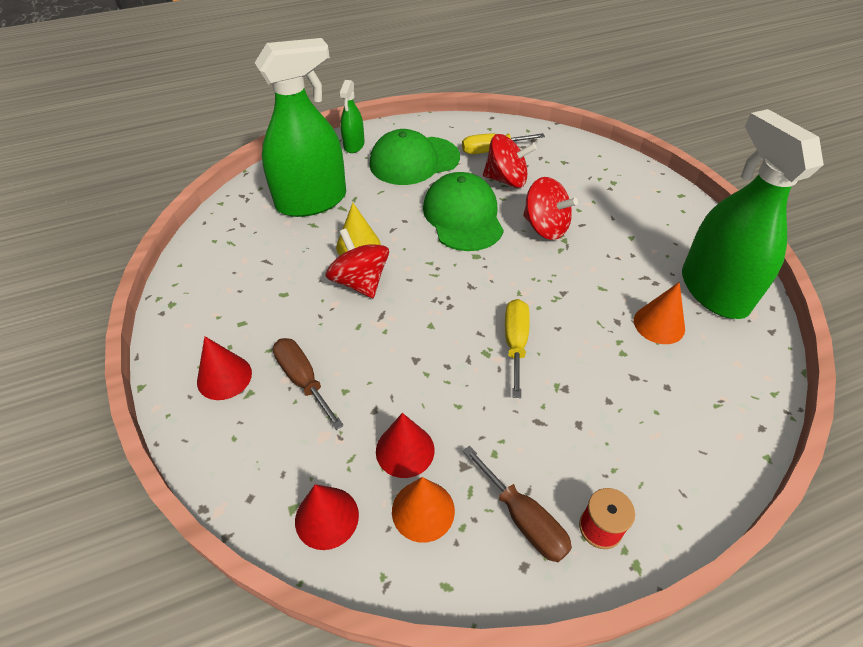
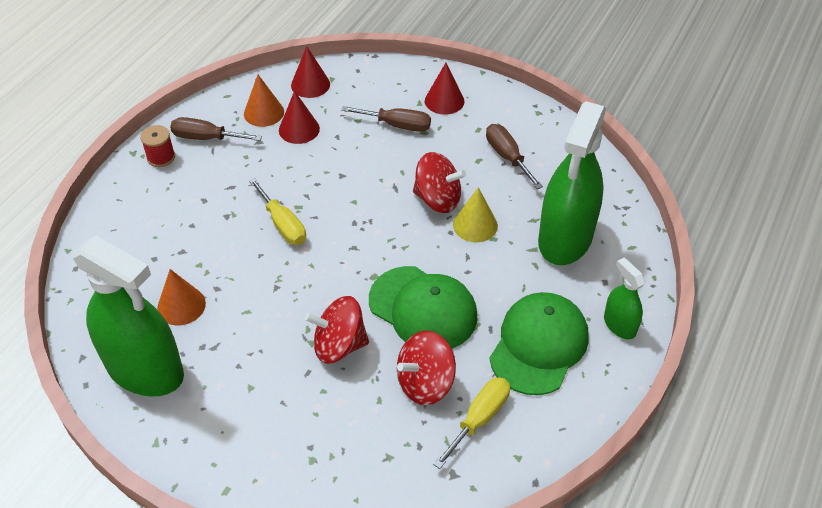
camera: 140 degrees right, 0 degrees up
(258, 281) = (507, 157): none -> brown screwdriver

